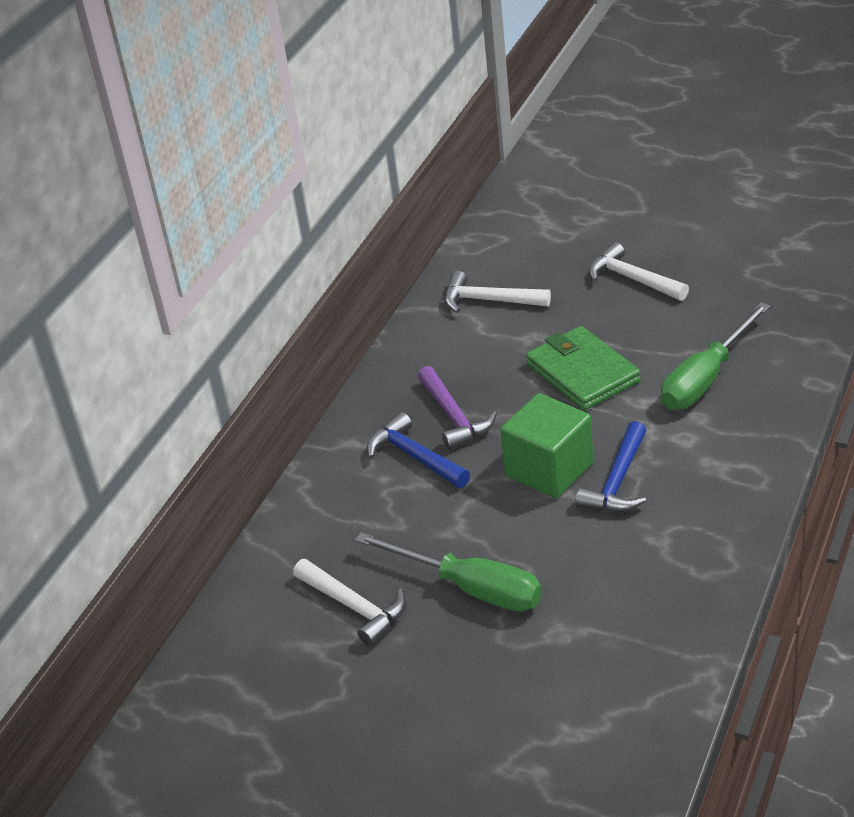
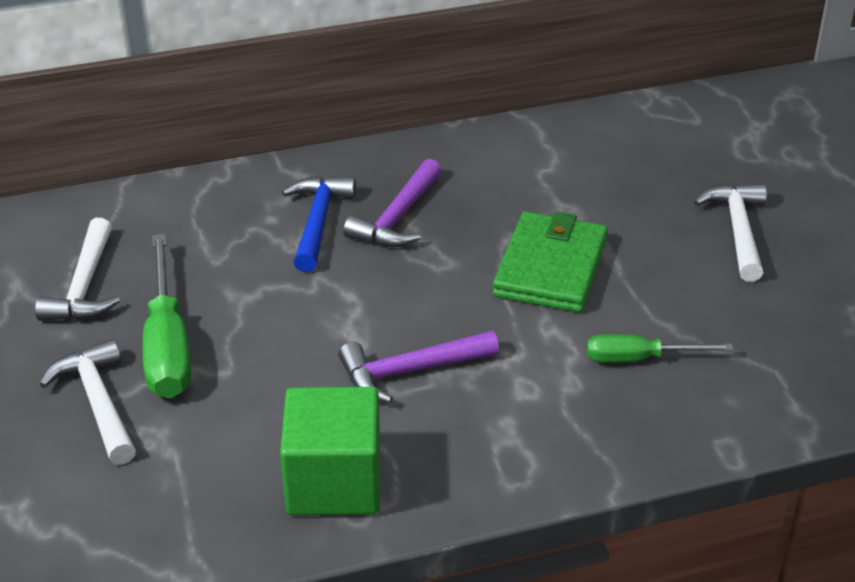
camera: 45 degrees right, 0 degrees up
(489, 300) = (590, 156): white hammer -> white hammer (98, 403)
(549, 469) = (382, 315): green cube -> green cube (334, 482)
(617, 481) = (410, 371): blue hammer -> purple hammer
(706, 378) = (639, 358): green screwdriver -> green screwdriver, size x0.60

